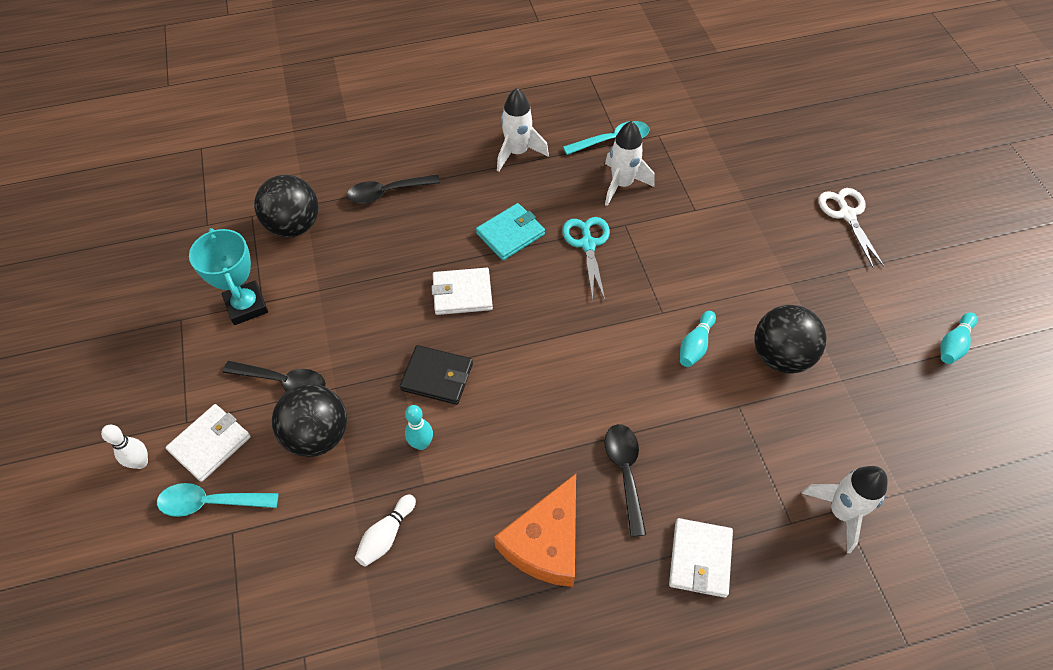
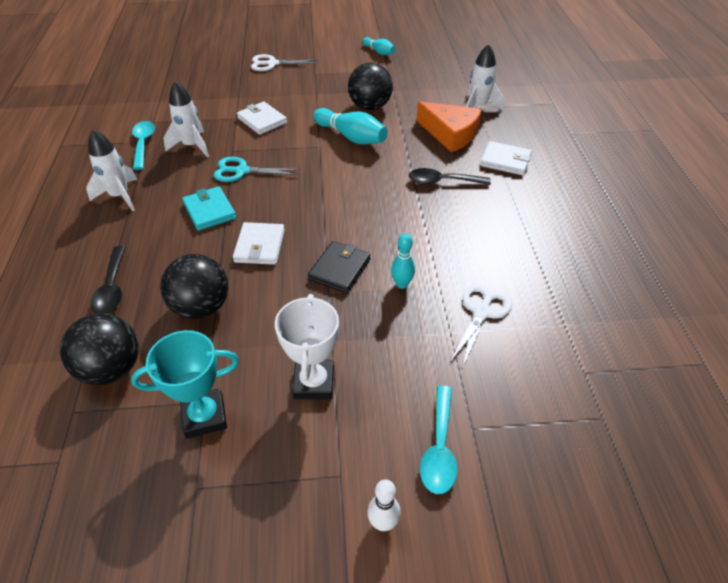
camera: 80 degrees left, 10 degrees down
(210, 444) = (372, 450): white wallet -> white wallet (262, 120)
(283, 382) = (314, 382): black spoon -> white trophy
(317, 435) = (380, 356): black ball -> black ball (201, 307)
(386, 535) = (481, 312): white bowling pin -> white scissors
(546, 542) = (491, 224): orange cheese -> orange cheese (450, 134)
(695, 345) = (351, 137): turquoise bowling pin -> turquoise bowling pin, size x1.69

